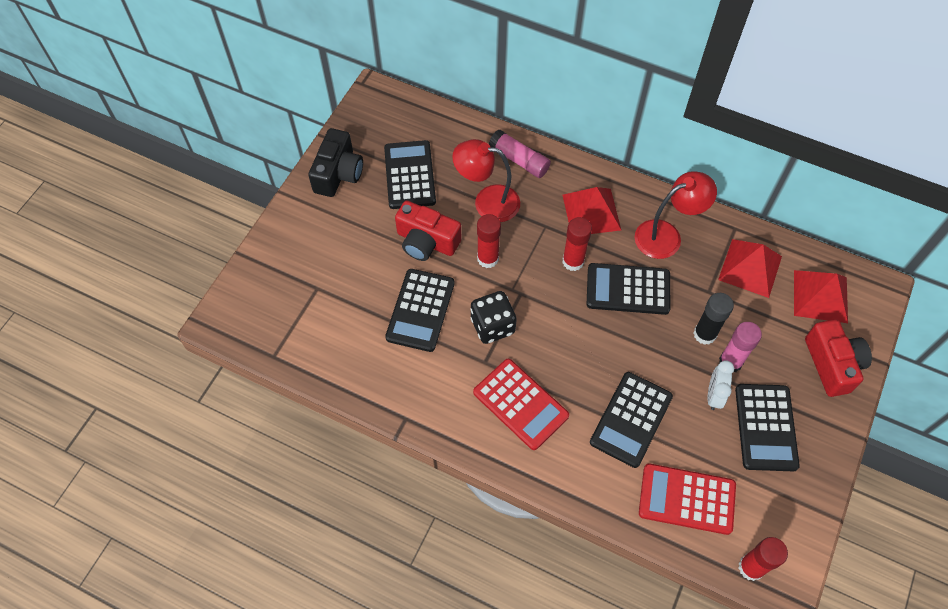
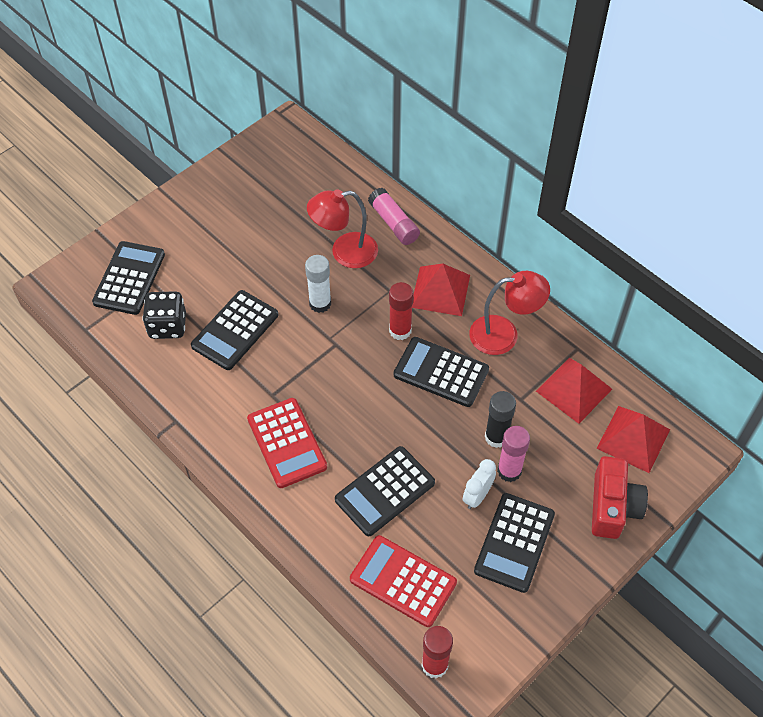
camera: 20 degrees right, 5 degrees down
(338, 173) = (219, 187): black camera -> none
(409, 175) = (283, 207): black calculator -> black calculator (129, 278)
(426, 242) = (270, 271): red camera -> none
(487, 202) = (344, 252): red lamp -> red lamp turned 45 degrees counterclockwise
(488, 258) = (320, 303): red glue stick -> white glue stick
(492, 326) = (295, 365): black dice -> black dice (168, 326)

